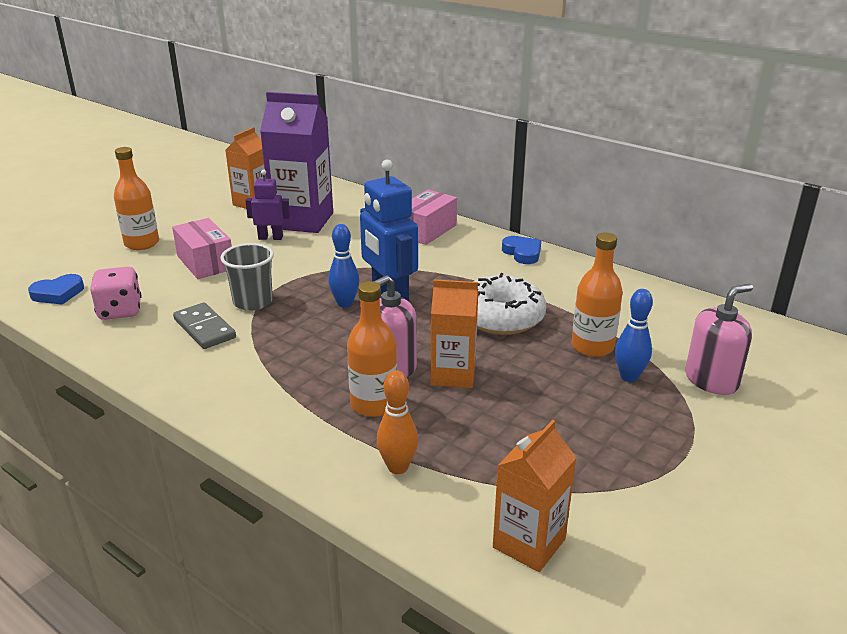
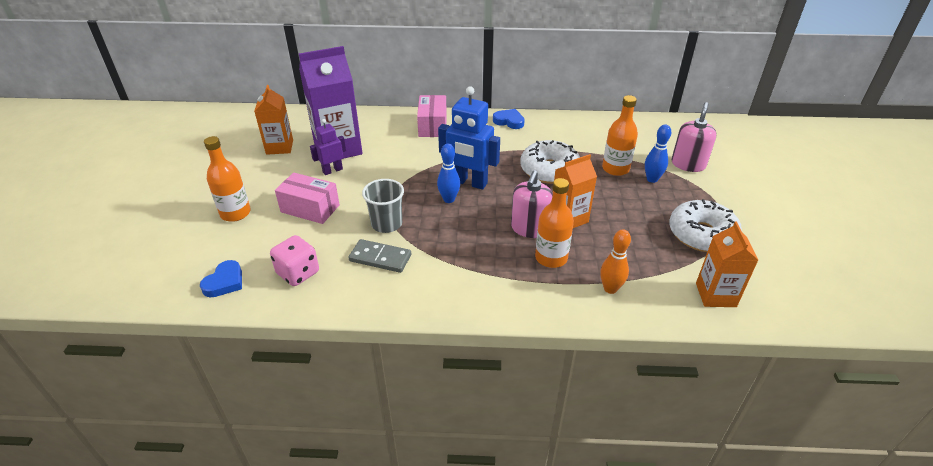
camera: 35 degrees left, 10 degrees up
(612, 467) = (702, 234): none -> white donut

